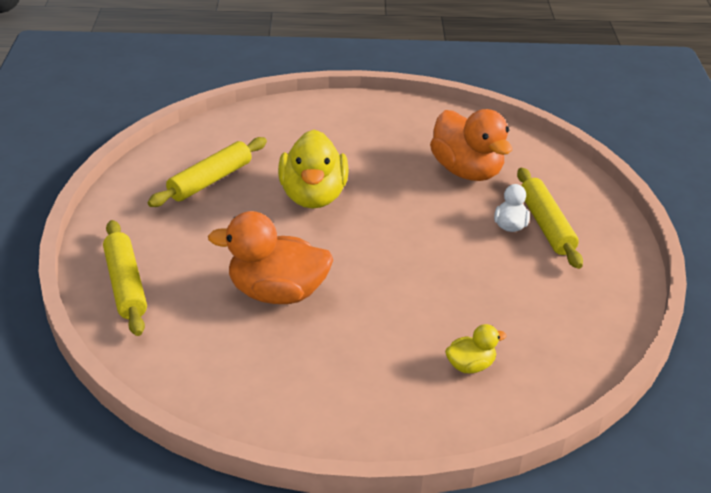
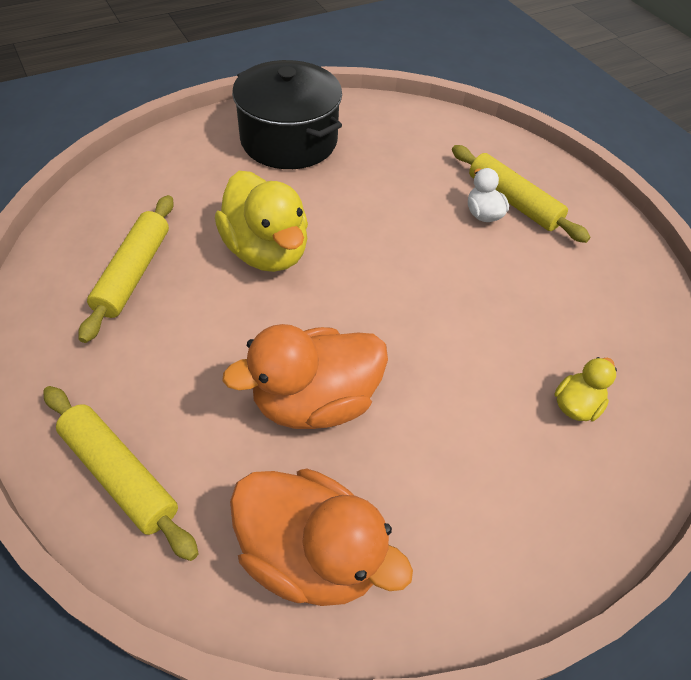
camera: 30 degrees left, 15 degrees up
(389, 129) = (289, 140): none -> black pot
(467, 171) = (398, 165): orange duck -> orange duck (310, 553)

